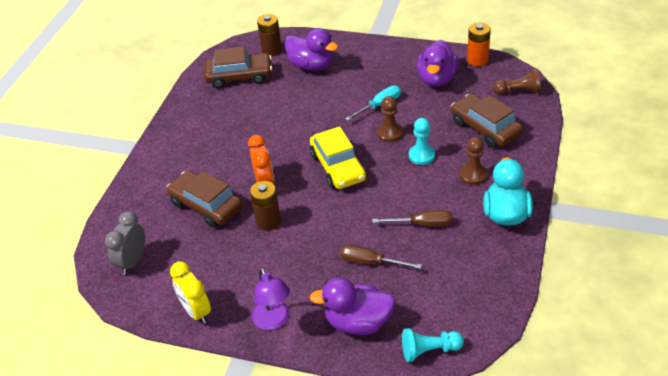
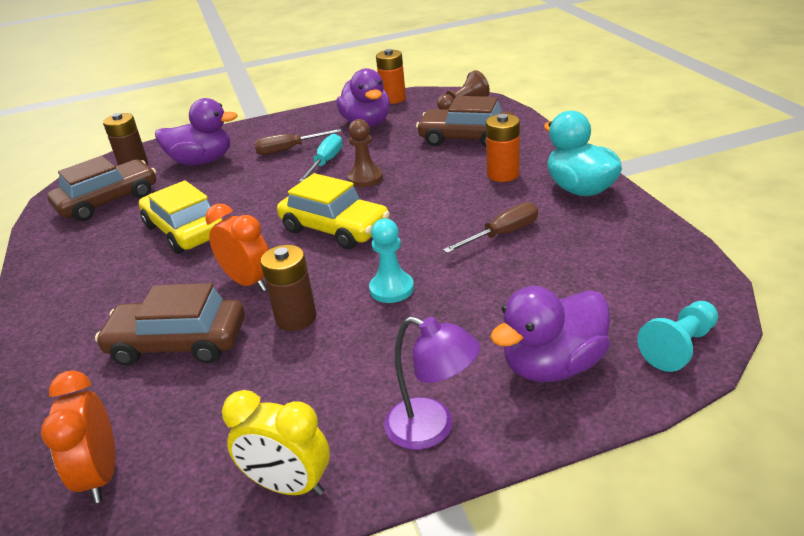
camera: 35 degrees left, 10 degrees down
(133, 262) = (101, 475): grey clock -> orange clock
(261, 124) = (185, 230): none -> yellow car
(370, 262) = (487, 296): brown screwdriver -> brown screwdriver (289, 150)
(421, 155) = (425, 181): turquoise pawn -> turquoise pawn (391, 289)
(473, 175) = (503, 174): brown pawn -> orange battery

